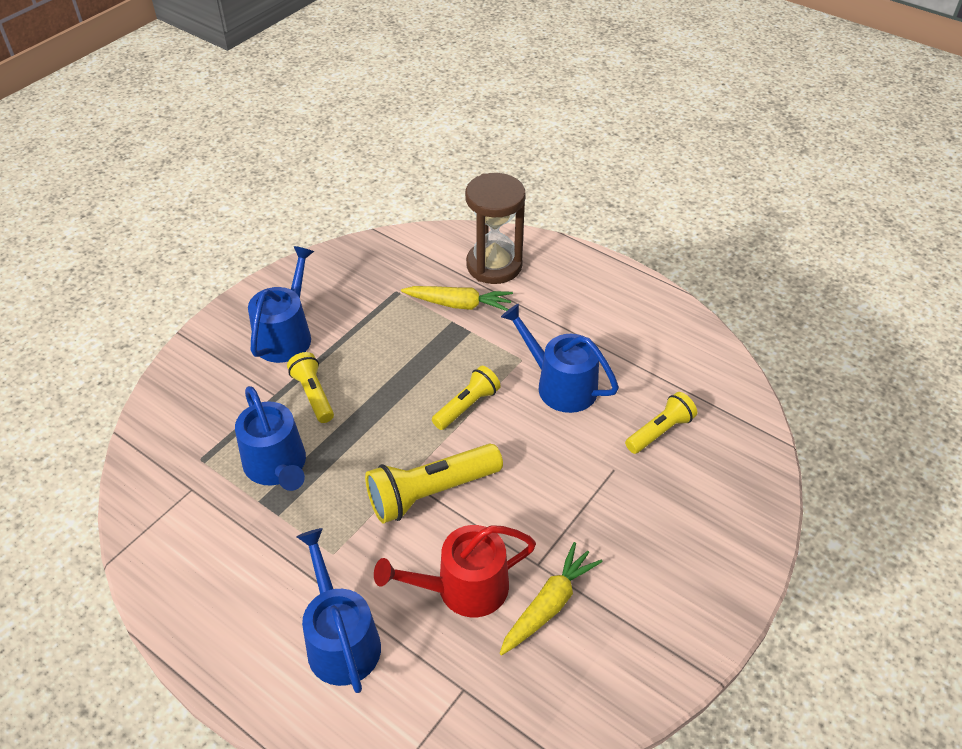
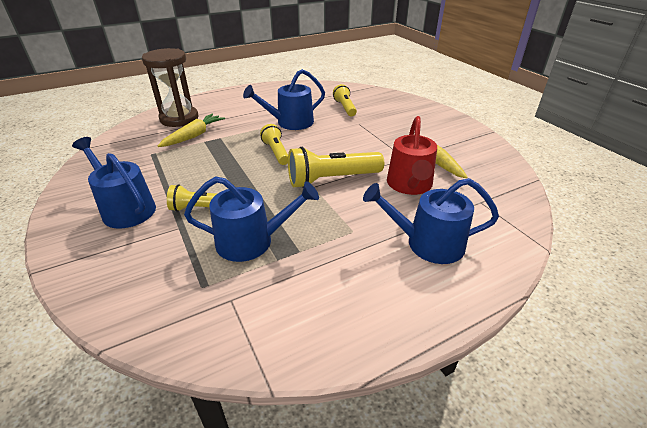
camera: 65 degrees left, 10 degrees down
(431, 493) = (331, 180): yellow flashlight -> yellow flashlight turned 75 degrees clockwise

